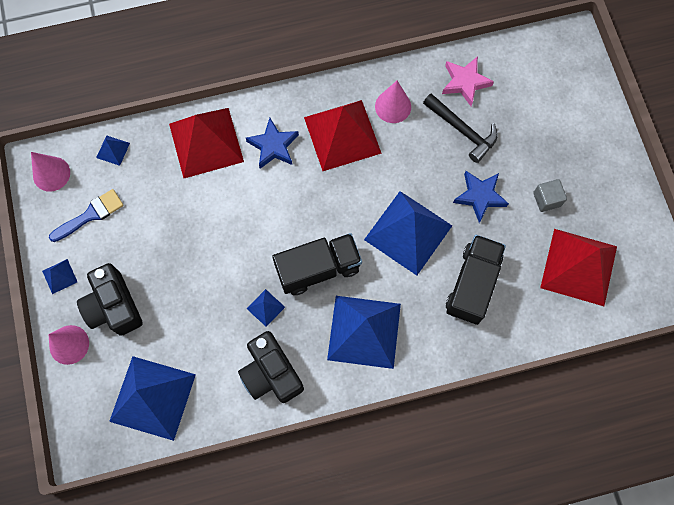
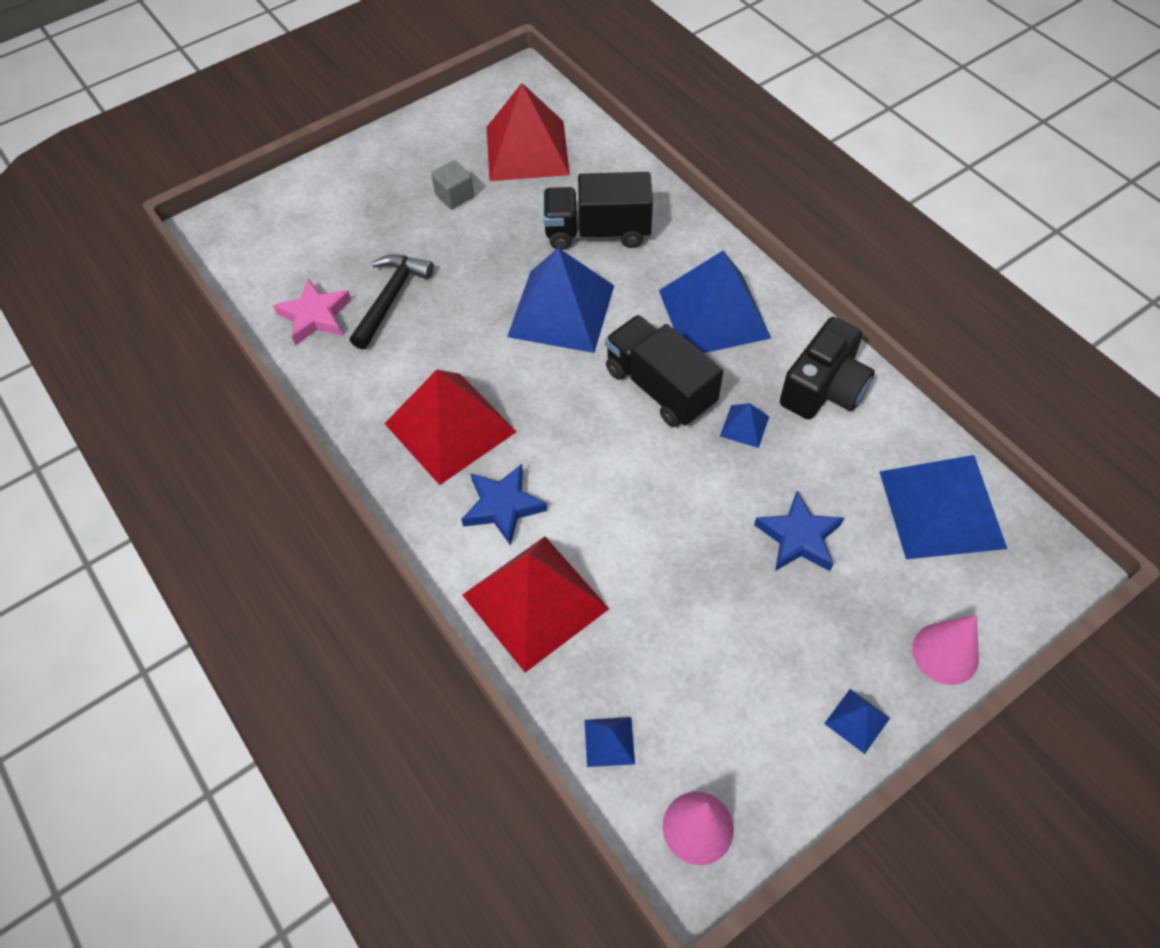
camera: 110 degrees left, 15 degrees down
(90, 215) = (736, 722): blue brush -> none
(114, 306) = (854, 616): black camera -> none
(393, 106) = (381, 383): pink cone -> none
(479, 196) = (478, 256): blue star -> blue star (798, 537)

